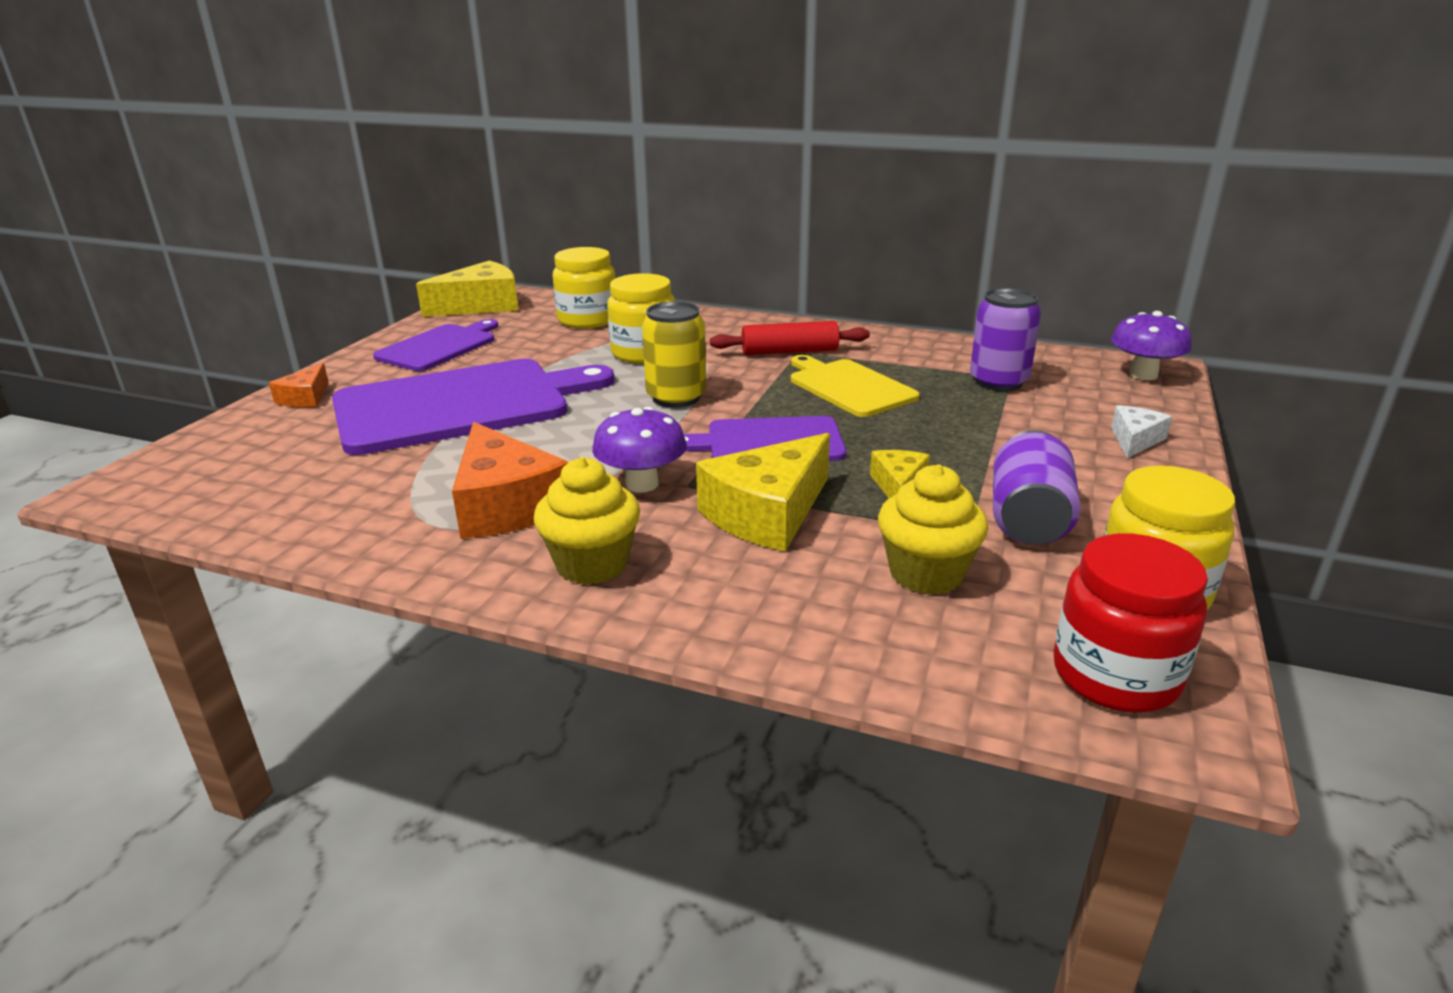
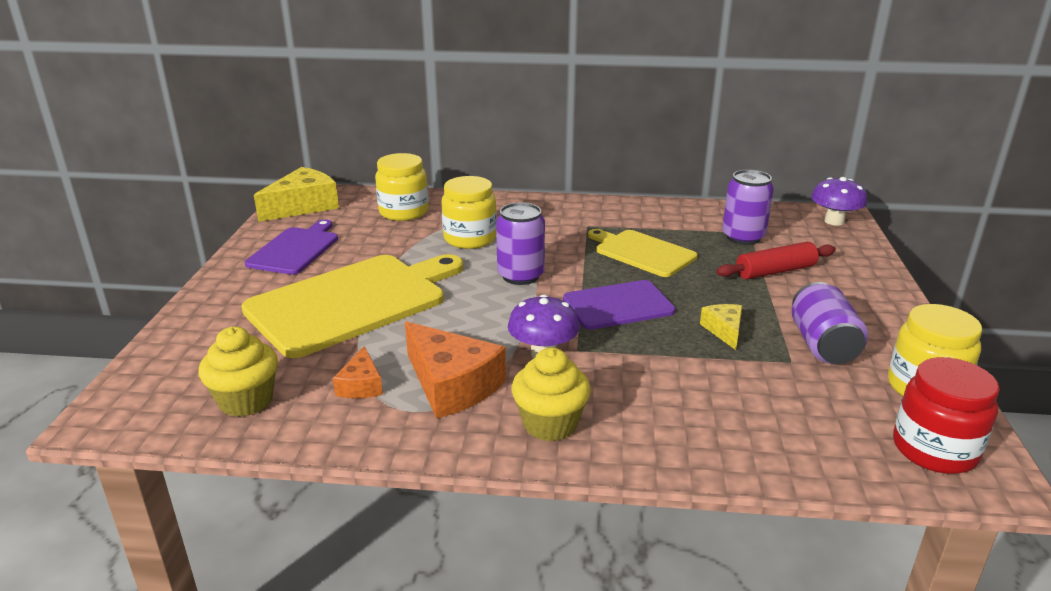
camera: 15 degrees left, 0 degrees up
(305, 398) = (212, 310): orange cheese -> orange cheese (361, 385)
(461, 405) = (353, 302): purple cutting board -> yellow cutting board
(676, 397) = (520, 276): yellow can -> purple can
(767, 513) = (648, 364): yellow cheese -> none
(789, 351) = (580, 226): red rolling pin -> red rolling pin (775, 271)
(926, 573) = (781, 396): yellow cupcake -> yellow cupcake (246, 401)
(1135, 440) = (856, 274): white cheese -> none

